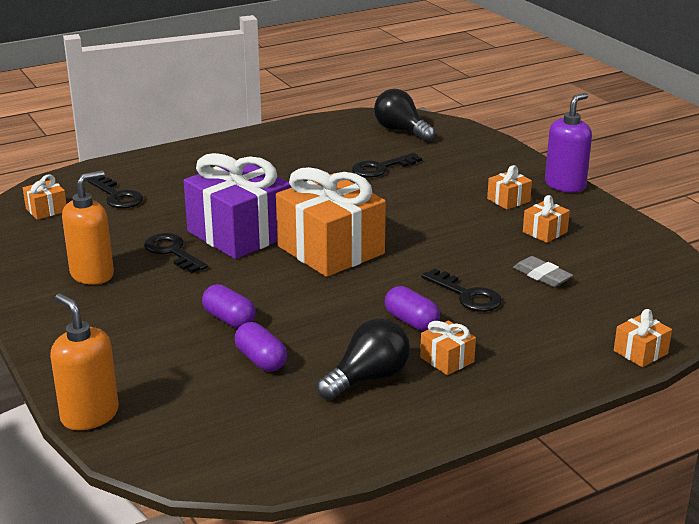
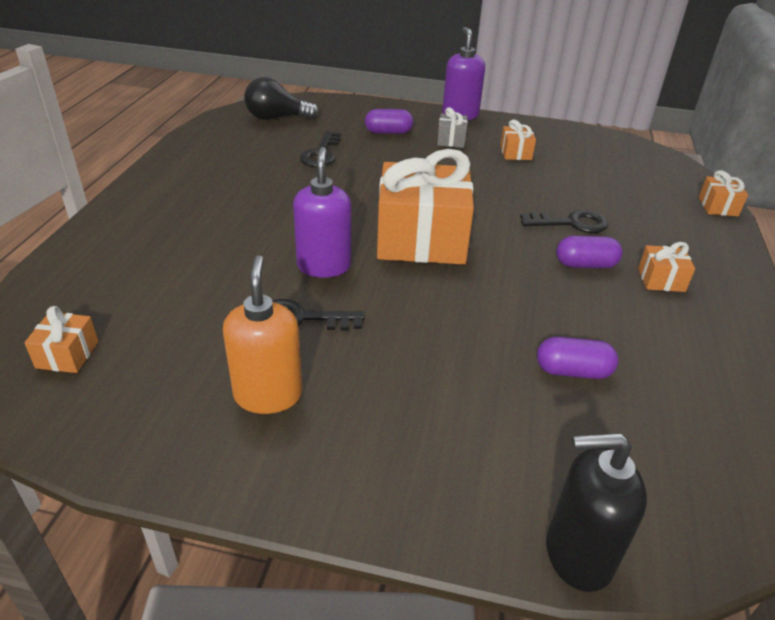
camera: 50 degrees left, 10 degrees up
(89, 415) = (577, 555): orange soap dispenser -> black soap dispenser
(117, 196) = (128, 293): black key -> none
(229, 319) = (476, 351): purple capsule -> purple capsule (388, 132)
(239, 233) = (324, 266): purple gift -> purple soap dispenser
(368, 378) = (658, 330): black light bulb -> none
(508, 200) = (451, 140): orange gift -> grey gift
(542, 276) = (576, 184): grey eraser -> none

